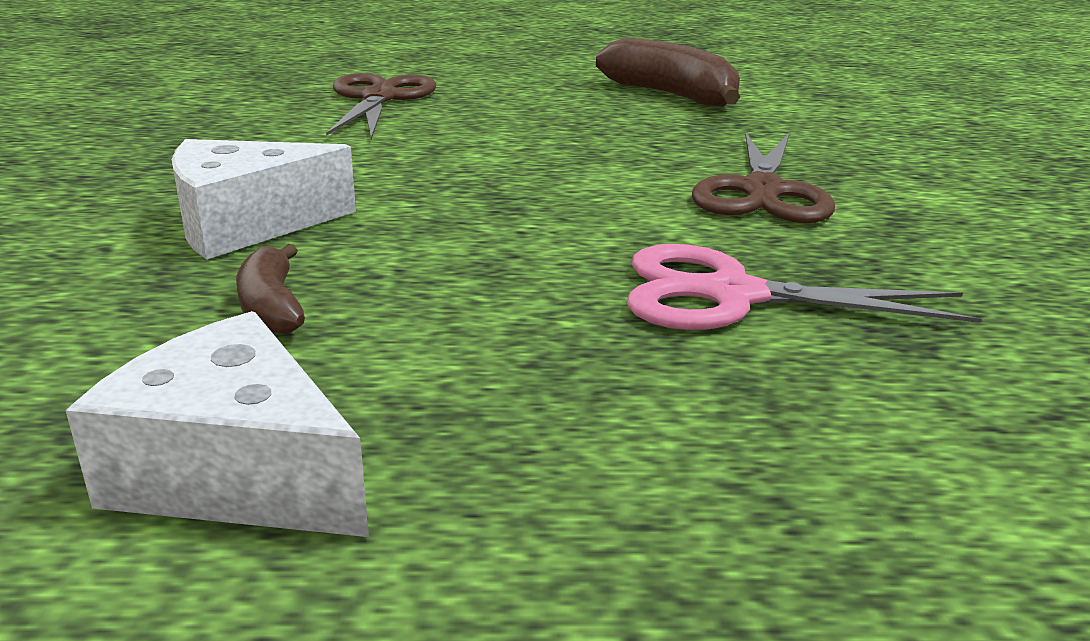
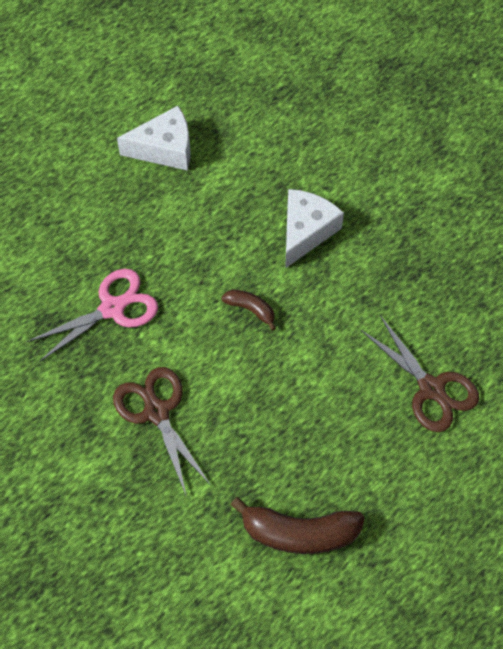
camera: 140 degrees right, 35 degrees up
(271, 307) = (235, 200): brown banana -> brown banana (251, 309)

